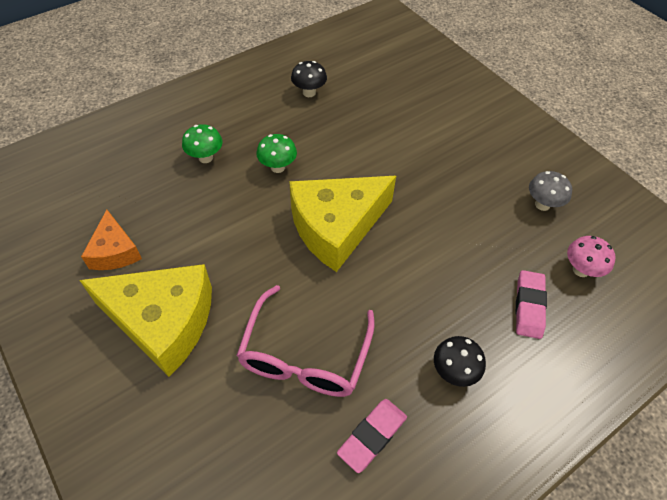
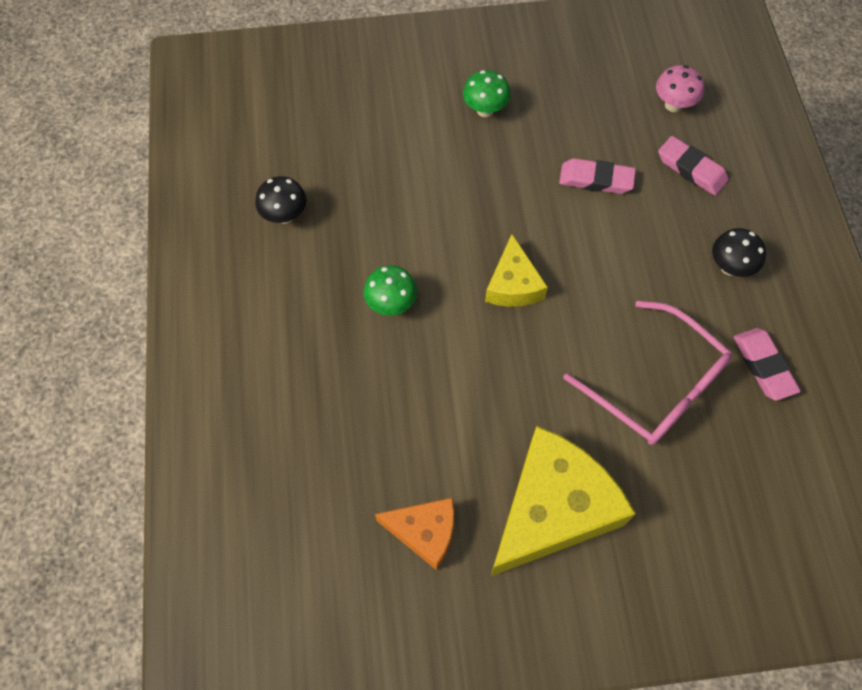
camera: 60 degrees left, 10 degrees up
(205, 158) = (328, 377): green mushroom -> green mushroom (485, 110)
(336, 227) = (513, 284): yellow cheese -> yellow cheese, size x0.54
(465, 244) = (596, 179): none -> pink eraser
(542, 204) = (583, 87): grey mushroom -> none

